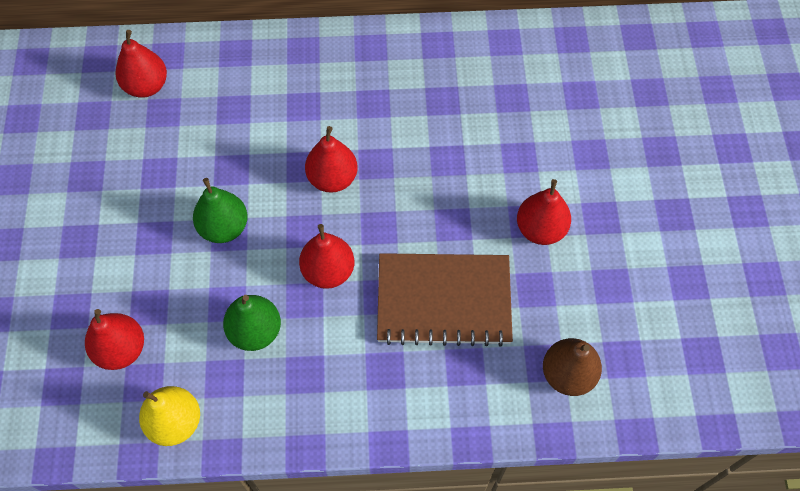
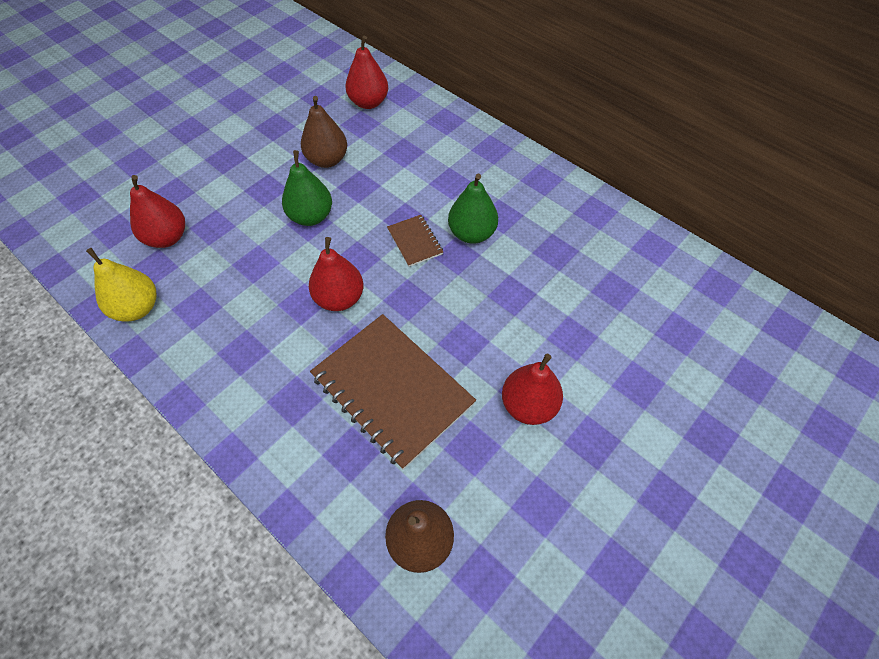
camera: 45 degrees right, 5 degrees down
(175, 168) = (327, 160): none -> brown pear
(255, 331) = (249, 296): green pear -> green pear (472, 233)
(332, 178) = (415, 242): red pear -> brown notebook

